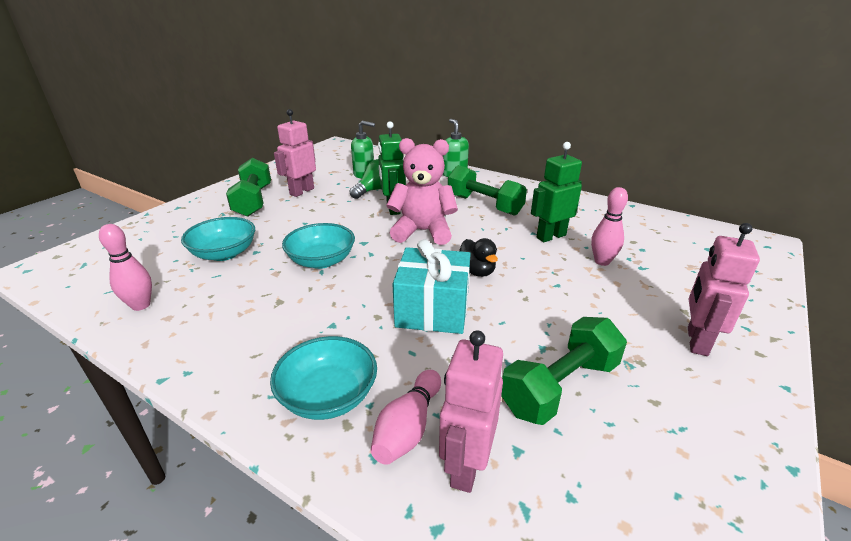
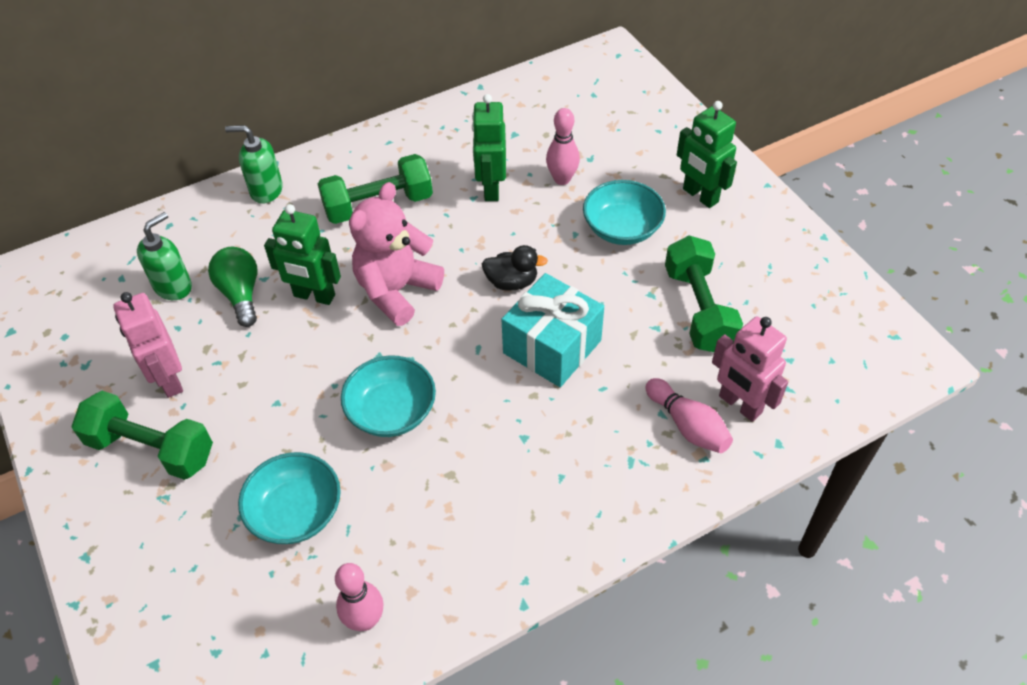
camera: 60 degrees left, 20 degrees up
(328, 396) = (623, 469): turquoise bowl -> turquoise bowl (622, 228)
(696, 341) = (700, 196): pink robot -> green robot

